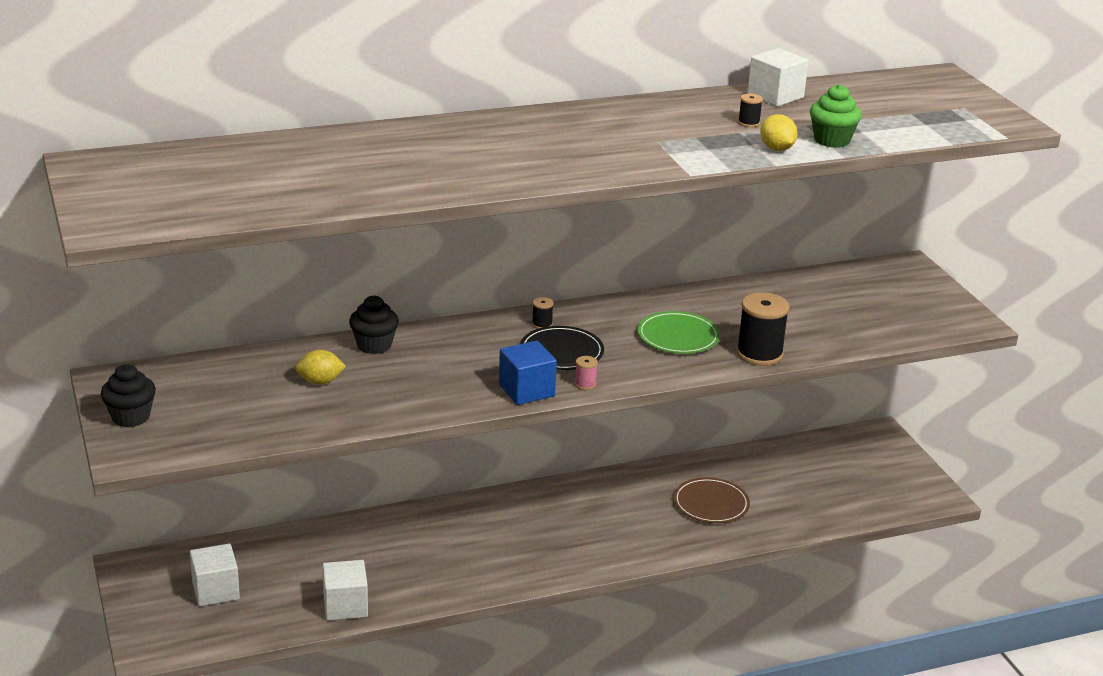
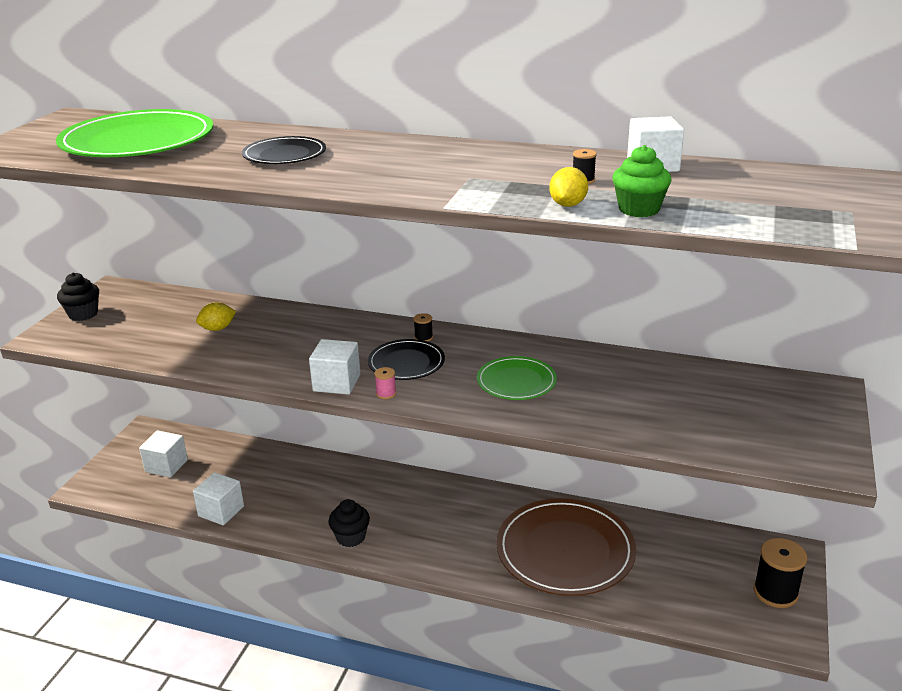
camera: 40 degrees right, 0 degrees up
(253, 176) = (138, 141): none -> green plate
(320, 381) = (217, 329): yellow lemon -> yellow lemon turned 60 degrees counterclockwise
(374, 345) = (288, 316): black cupcake -> black cupcake (350, 537)
(446, 156) = (284, 154): none -> black plate
(526, 390) = (336, 383): blue cube -> white cube
(711, 503) = (565, 550): brown plate -> brown plate, size x1.91
(759, 354) = (566, 420): black spool -> black spool (775, 592)

